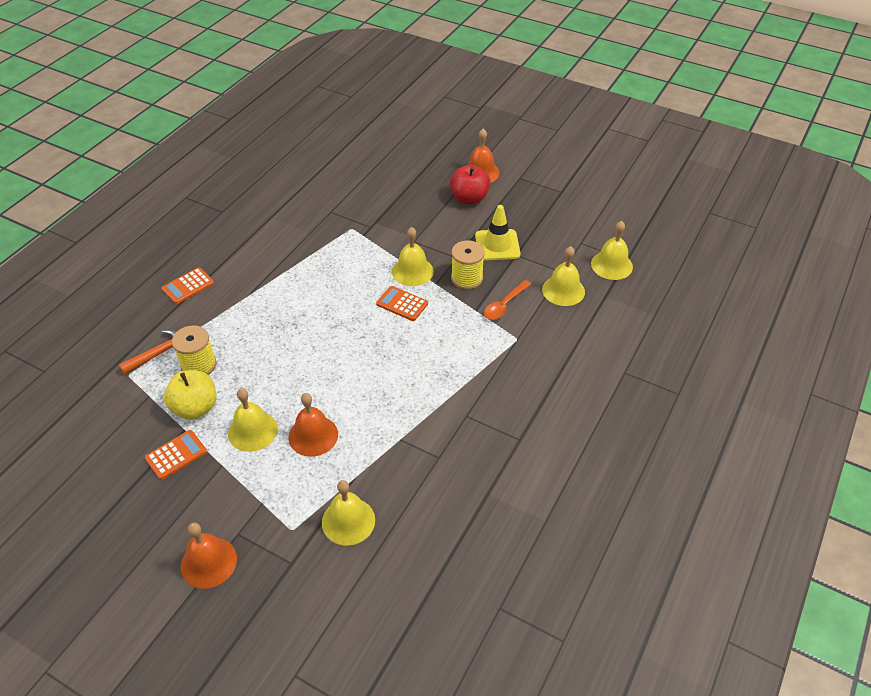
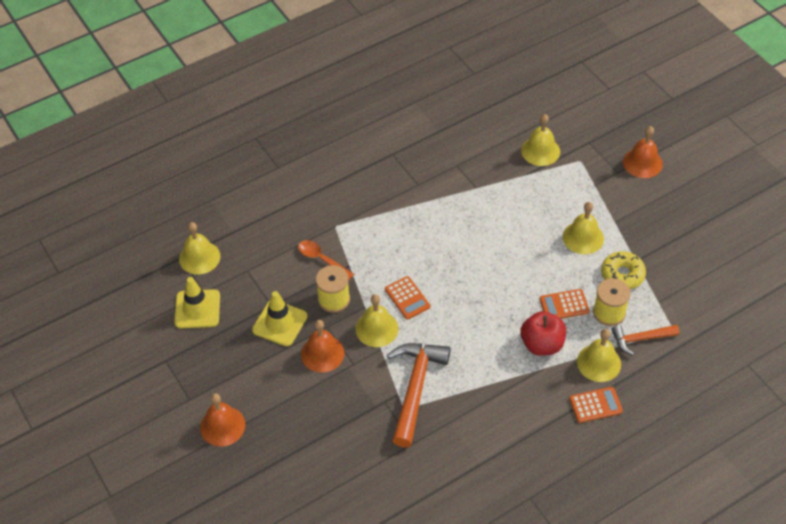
camera: 150 degrees left, 5 degrees up
(176, 455) = (647, 242): orange calculator -> orange calculator (564, 305)
(195, 408) = (622, 274): yellow apple -> yellow donut
(313, 435) = (538, 215): orange bell -> orange bell (322, 353)
(350, 243) = (415, 389): none -> orange hammer
(469, 198) = (262, 394): red apple -> red apple (542, 344)
(504, 305) = (322, 259): orange spoon -> orange spoon turned 120 degrees counterclockwise
(563, 290) = (262, 251): yellow bell -> yellow bell (599, 362)
(573, 230) = (197, 309): none -> yellow traffic cone

